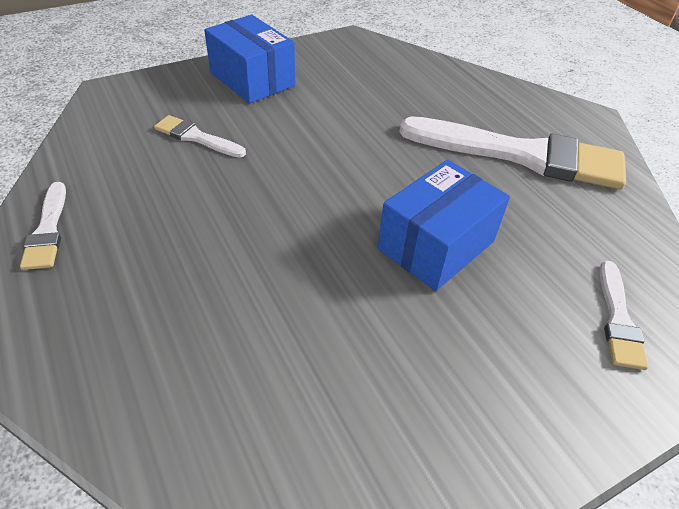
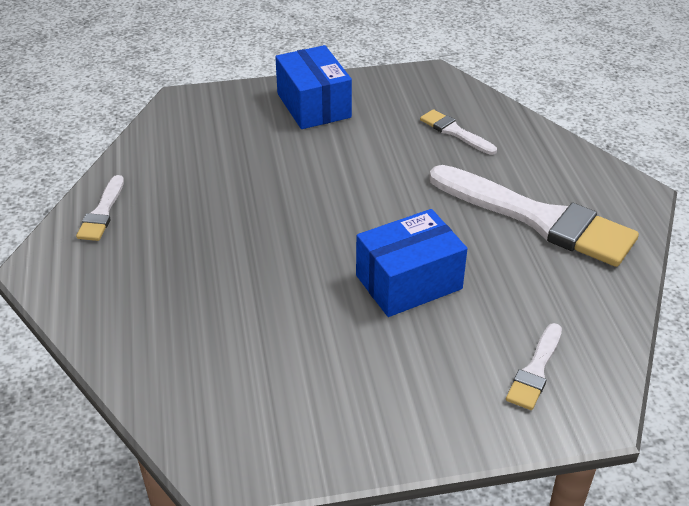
camera: 20 degrees right, 5 degrees down
(196, 137) = (242, 154): white brush -> white brush (455, 132)

